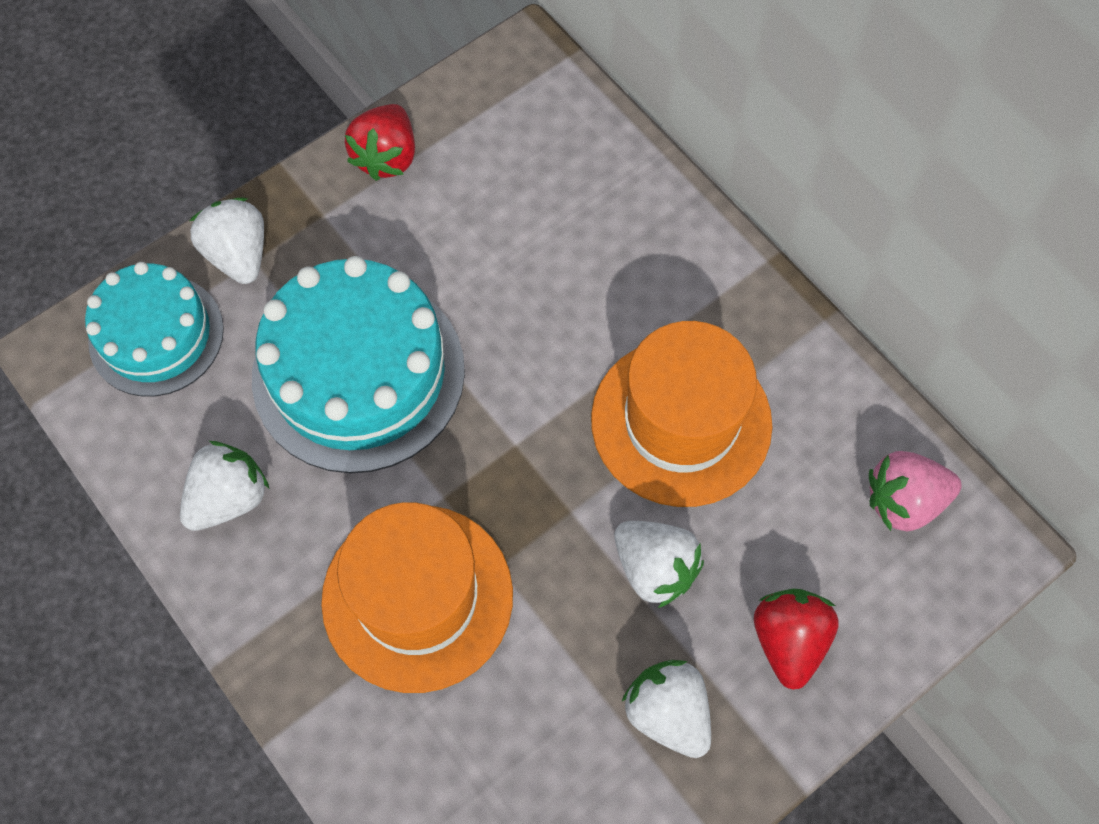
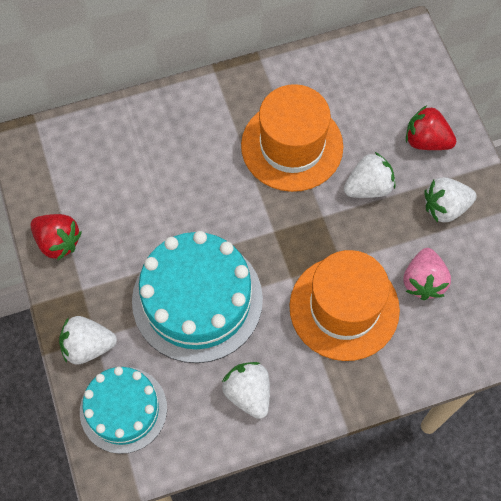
camera: 70 degrees left, 0 degrees up
(903, 501) = (372, 63): pink strawberry -> pink strawberry (423, 281)

